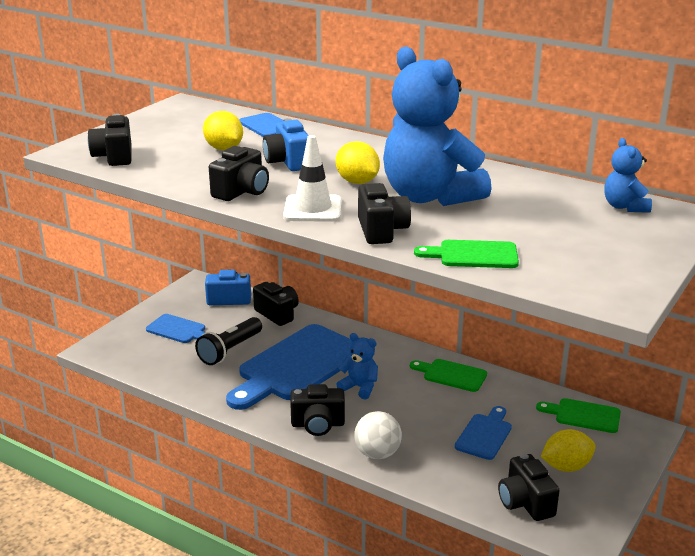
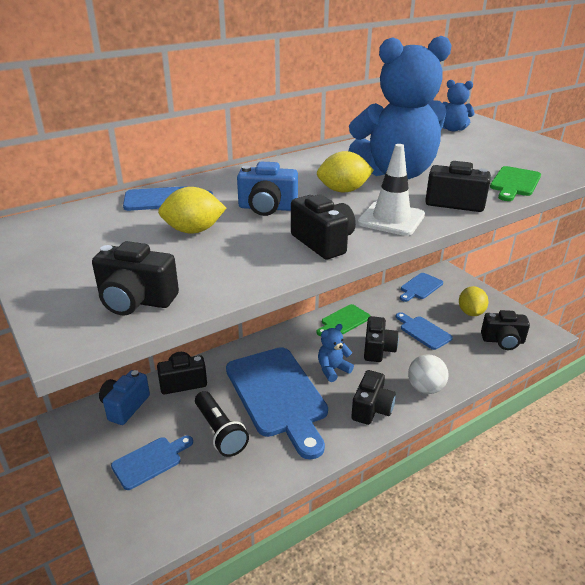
camera: 65 degrees left, 5 degrees up
(419, 409) = (378, 349): none -> black camera
(583, 415) = (420, 287): green cutting board -> blue cutting board

